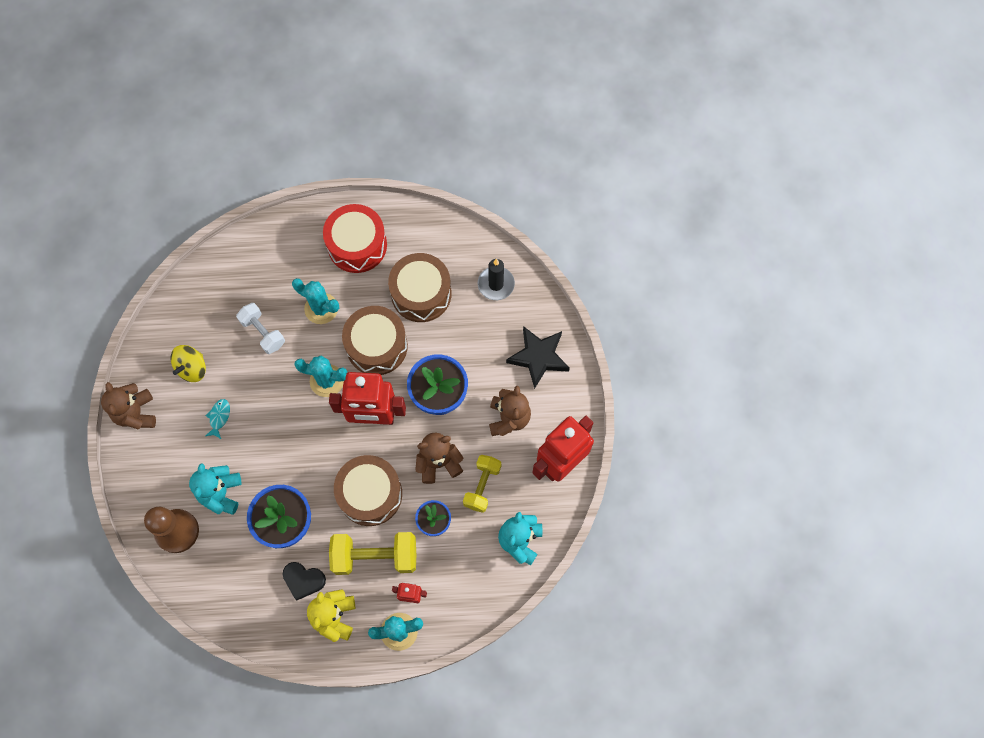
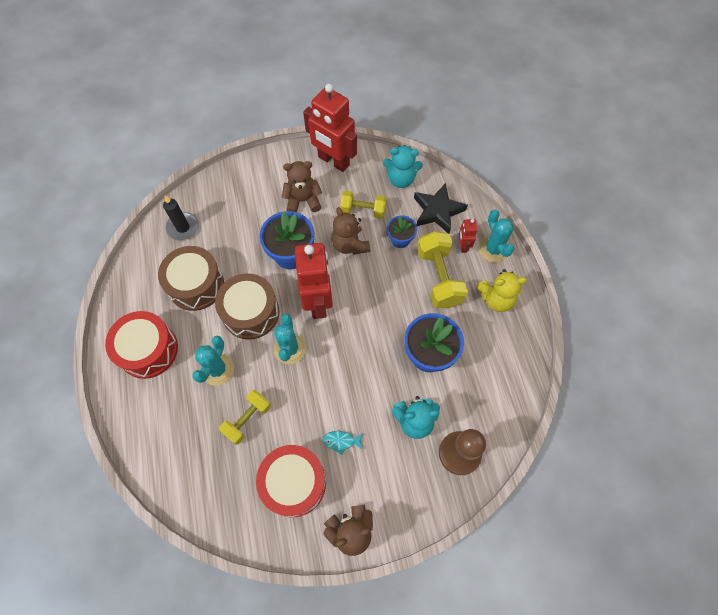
camera: 100 degrees left, 5 degrees down
(192, 368) = (294, 483): yellow spinning top -> red drum
(263, 332) = (247, 419): white dumbbell -> yellow dumbbell
(303, 580) = (473, 329): black heart -> none
(370, 494) = (387, 291): brown drum -> none
(538, 357) = (247, 187): black star -> black star (437, 211)

